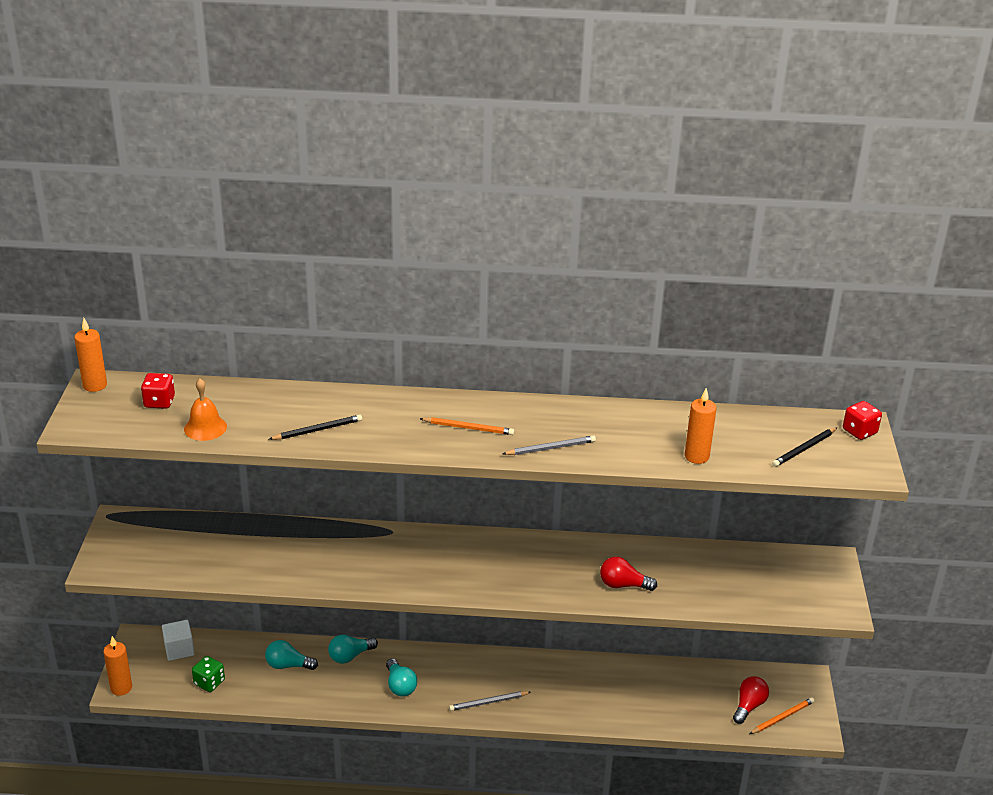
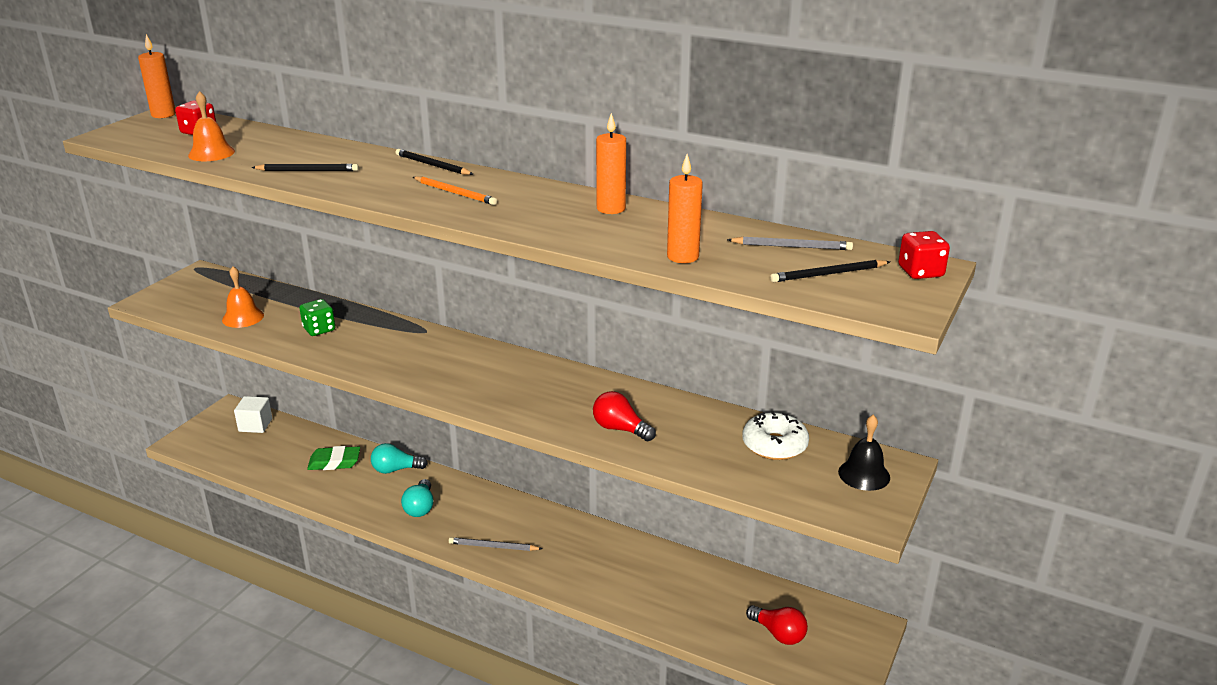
camera: 25 degrees right, 5 degrees down
(121, 688) = (182, 442): orange candle -> orange candle (611, 209)
(209, 682) = (256, 458): green dice -> green dice (319, 329)
(212, 560) = (243, 317): none -> orange bell
(288, 665) = (334, 462): turquoise light bulb -> green eraser
(417, 399) = (432, 165): none -> black pencil
(551, 448) = (522, 221): grey pencil -> grey pencil (792, 246)
(741, 567) = (774, 445): none -> white donut
(749, 706) = (778, 634): red light bulb -> red light bulb turned 75 degrees clockwise
(782, 717) = (812, 658): orange pencil -> none
(816, 575) = (864, 474): none -> black bell

